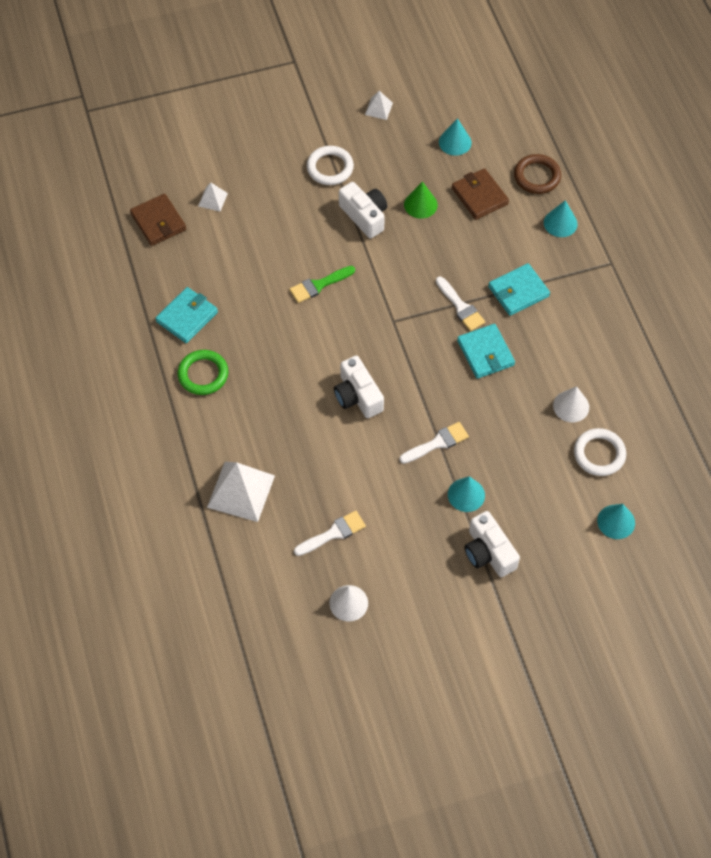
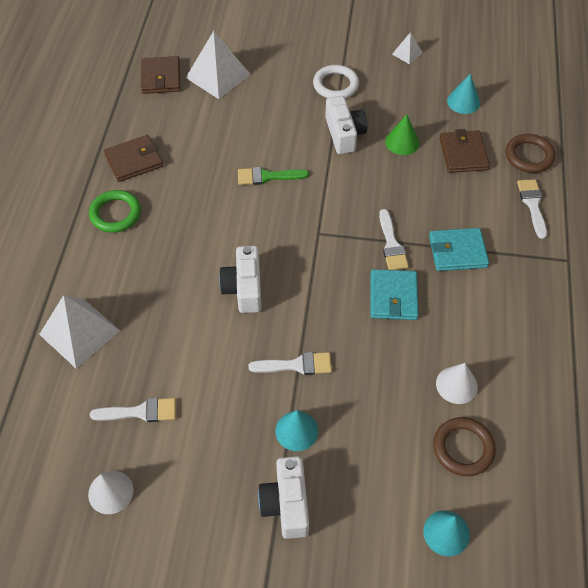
camera: 25 degrees right, 5 degrees down
(187, 317) = (134, 161): turquoise wallet -> brown wallet
(212, 199) = (218, 76): white pyramid -> white pyramid, size x2.04
(560, 223) = (532, 205): turquoise cone -> white brush
(599, 454) = (463, 448): white ring -> brown ring

